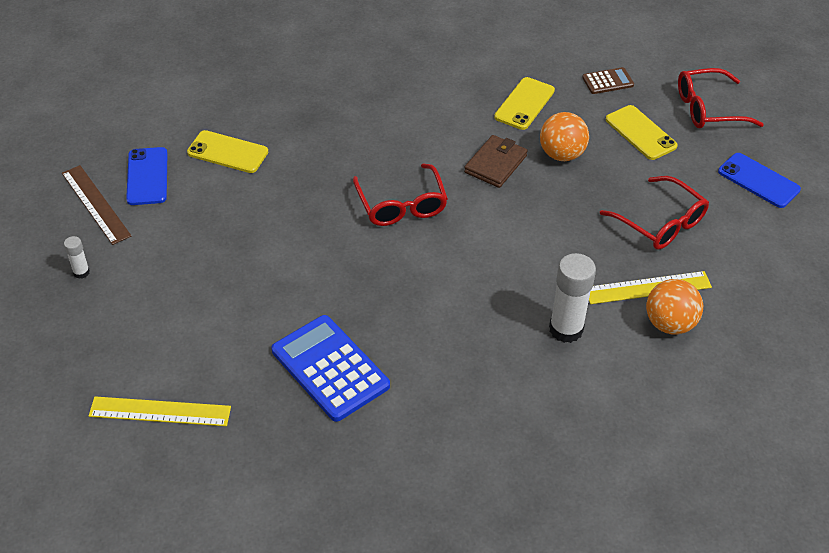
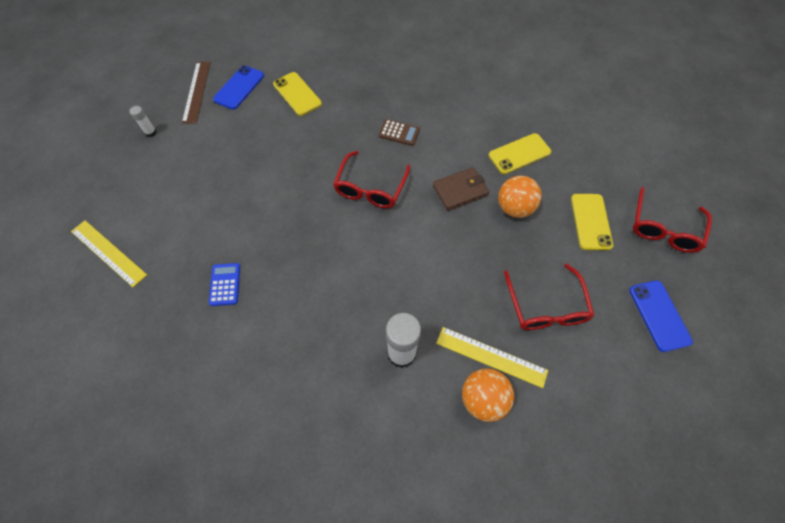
camera: 35 degrees right, 15 degrees up
(330, 368) = (225, 284): blue calculator -> blue calculator, size x0.51
(607, 81) = (598, 166): brown calculator -> brown calculator (399, 133)
(707, 109) = (663, 229): red glasses -> red glasses turned 90 degrees counterclockwise

